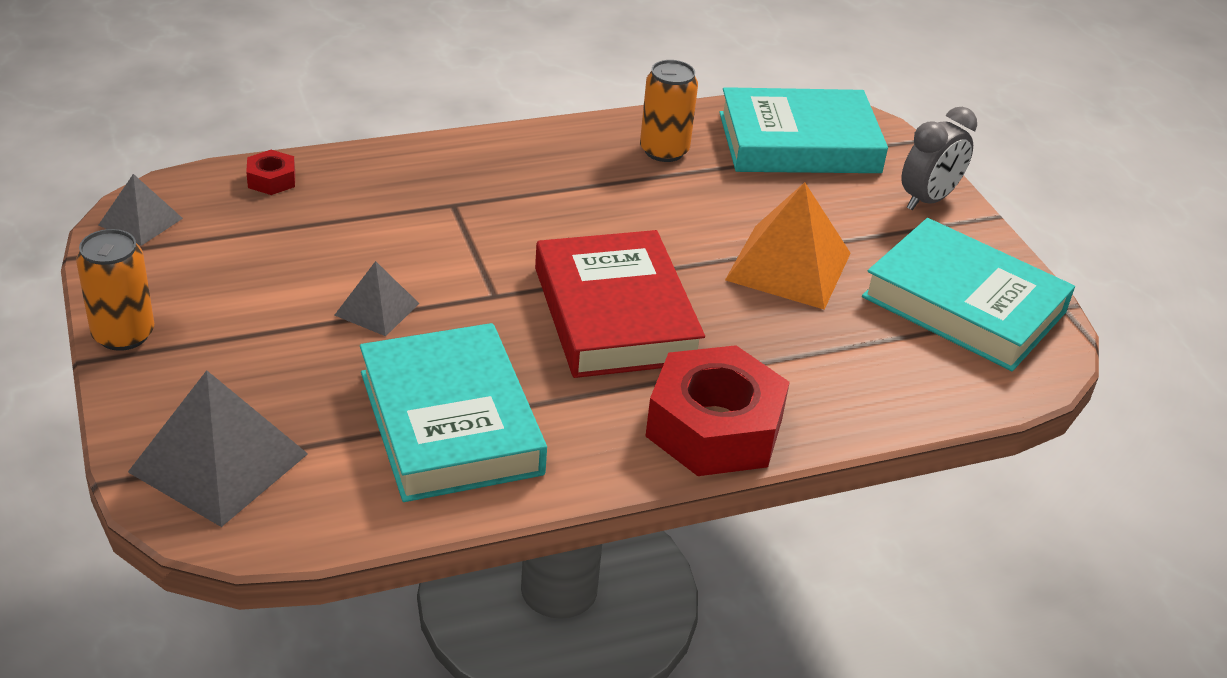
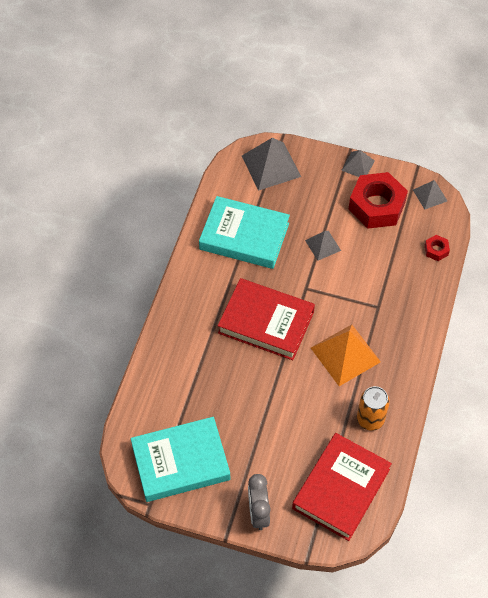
camera: 130 degrees right, 20 degrees up
(123, 334) = (358, 165): orange can -> grey pyramid
(714, 428) = (182, 314): red nut -> red nut (376, 206)
(789, 266) = (252, 410): orange pyramid -> orange pyramid (345, 354)
(799, 142) = (341, 489): turquoise book -> red book

